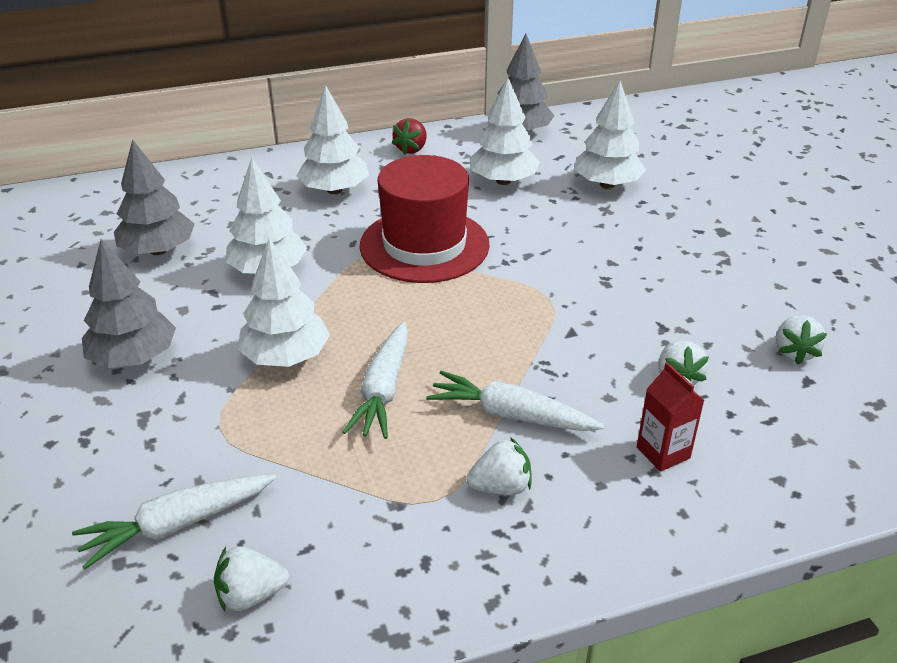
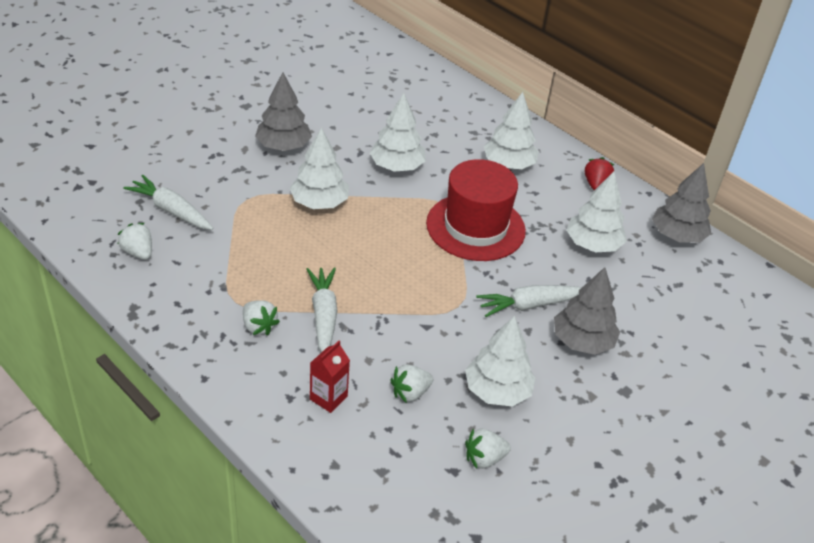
camera: 60 degrees right, 5 degrees up
(158, 250) = (384, 116): grey tree -> grey tree (582, 341)
(383, 390) = (314, 253): white carrot -> white carrot (530, 305)
(411, 149) = (595, 184): red strawberry -> red strawberry turned 105 degrees clockwise
(607, 184) = (639, 305): white tree -> white tree (497, 391)

